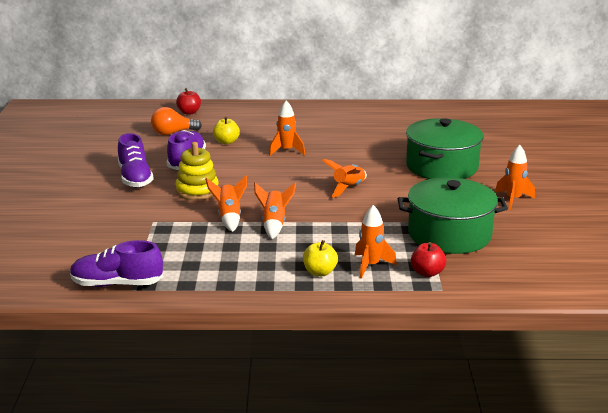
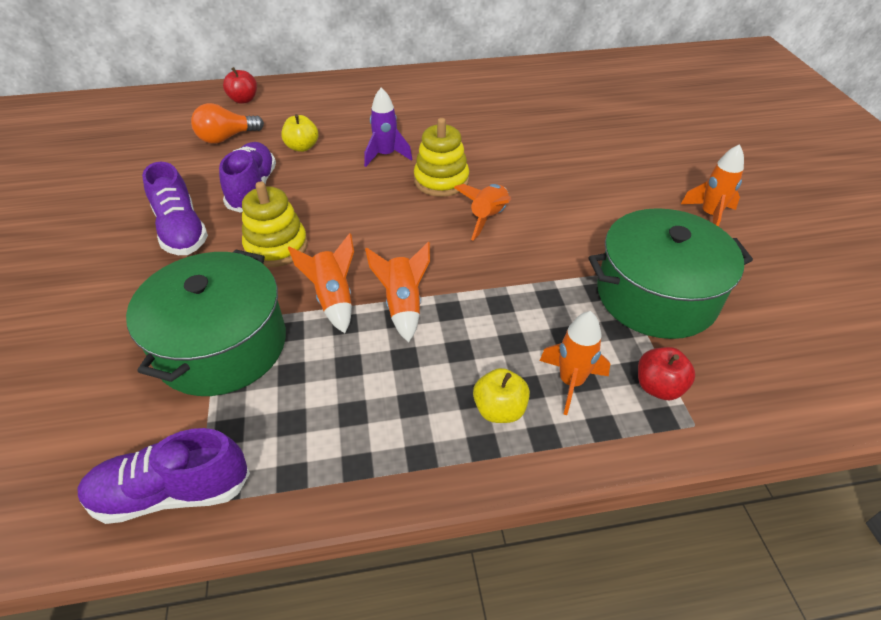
camera: 10 degrees left, 20 degrees up
(286, 151) = (386, 155): orange rocket -> purple rocket
(322, 167) = (441, 180): none -> yellow stacking toy
(442, 166) = (595, 164): green pot -> green pot (222, 345)

